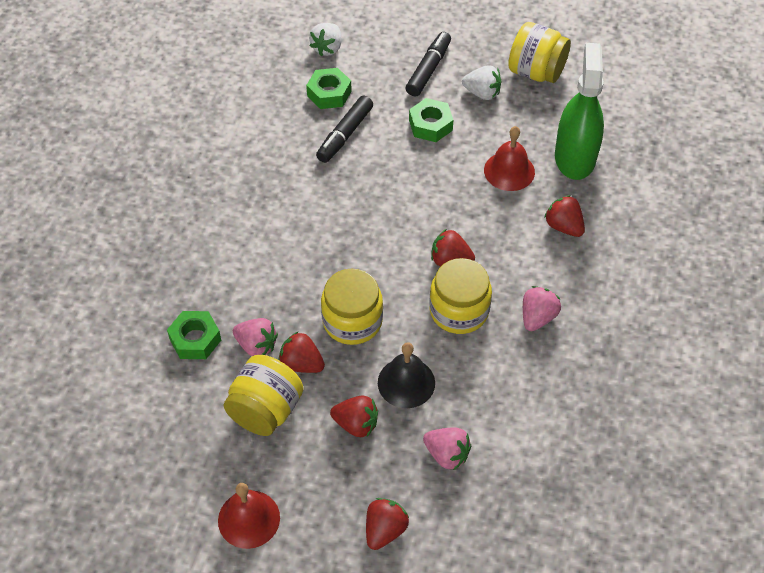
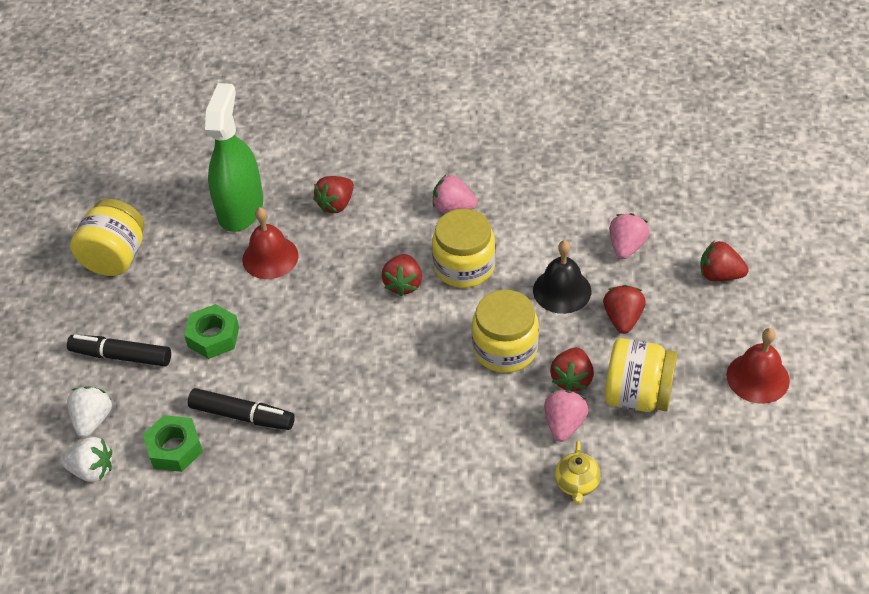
camera: 100 degrees left, 5 degrees down
(195, 339) = (577, 484): green nut -> yellow teapot
(482, 93) = (155, 299): white strawberry -> white strawberry (93, 420)
(575, 157) = (240, 208): green spray bottle -> green spray bottle turned 105 degrees clockwise

